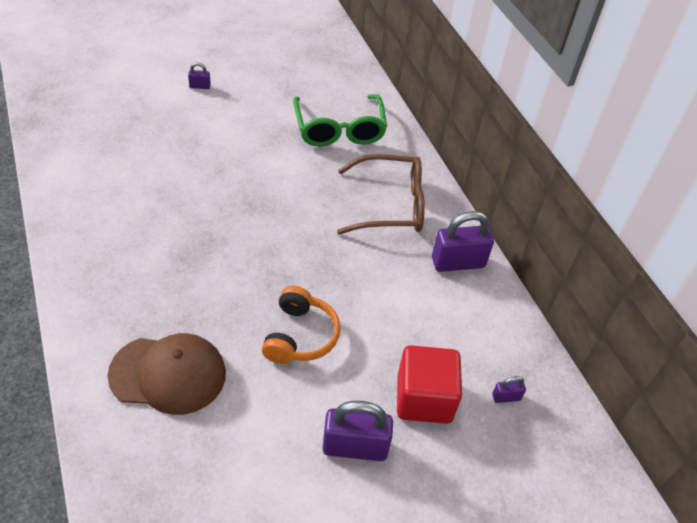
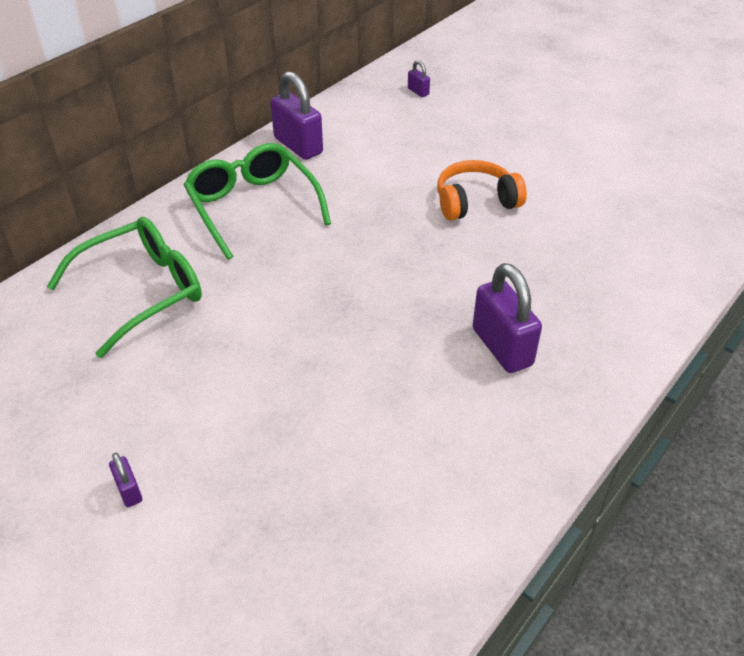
camera: 115 degrees left, 5 degrees down
(168, 374) = (602, 259): brown cap -> none
(355, 447) = (538, 140): purple padlock -> purple padlock (502, 347)
(390, 205) = (253, 207): brown glasses -> green glasses
(424, 398) = (461, 124): red cube -> none

